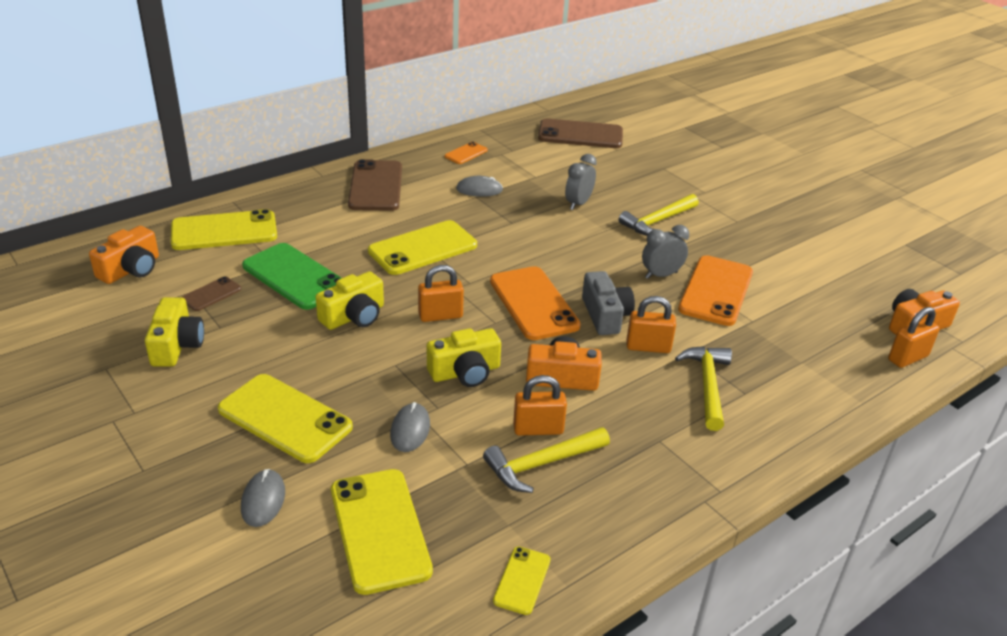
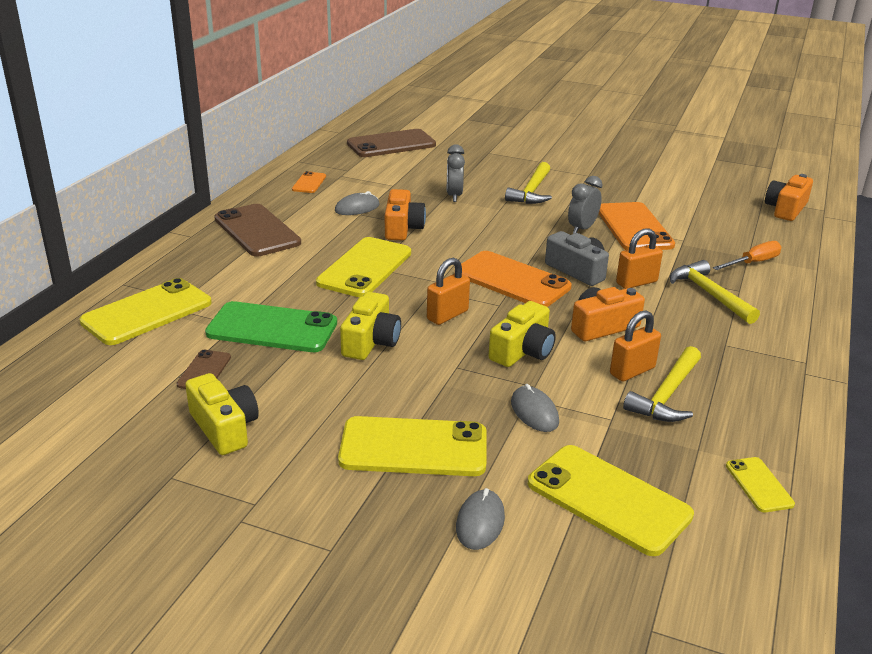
camera: 30 degrees left, 5 degrees down
(131, 269) = (84, 378): orange camera -> orange camera (402, 228)
(263, 500) = (480, 522): grey mouse -> grey mouse turned 45 degrees clockwise
(797, 370) = (753, 263): none -> orange screwdriver
(908, 358) = (807, 231): orange padlock -> none

